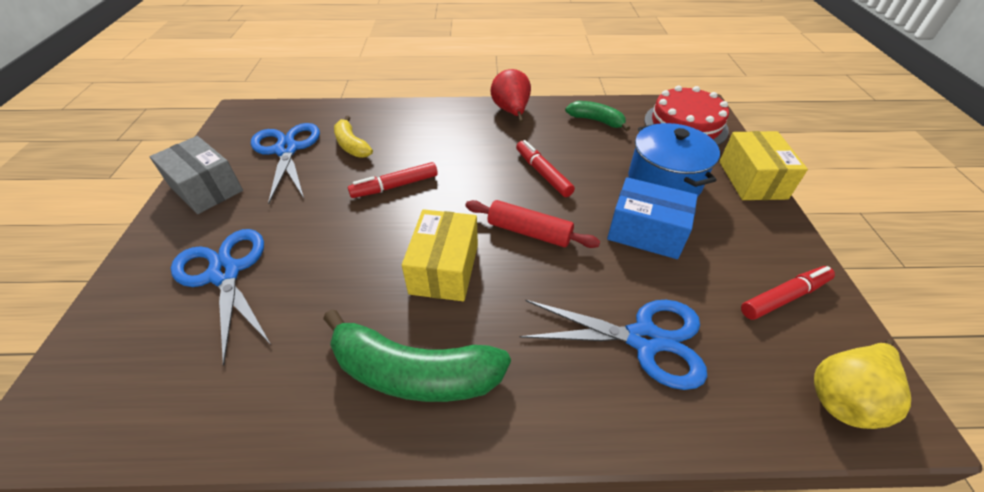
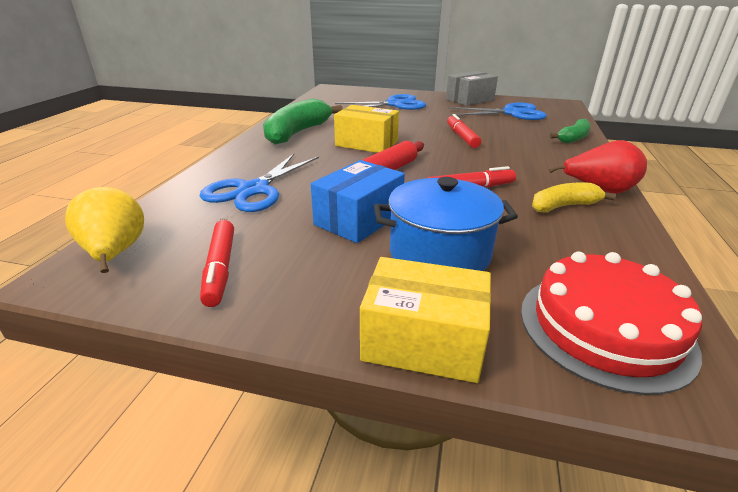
camera: 105 degrees right, 15 degrees down
(352, 145) = (519, 128): yellow banana -> yellow banana (564, 206)
(596, 121) = (592, 240): green banana -> green banana (573, 138)

